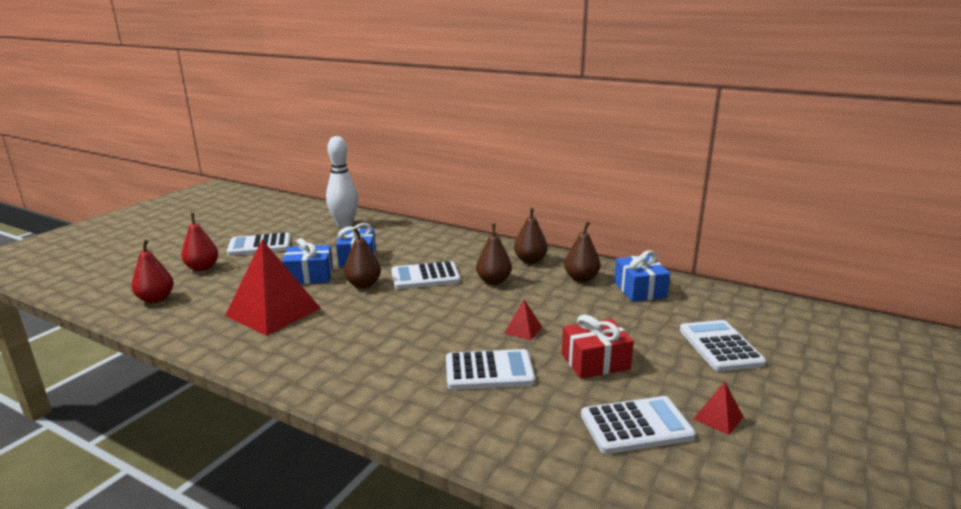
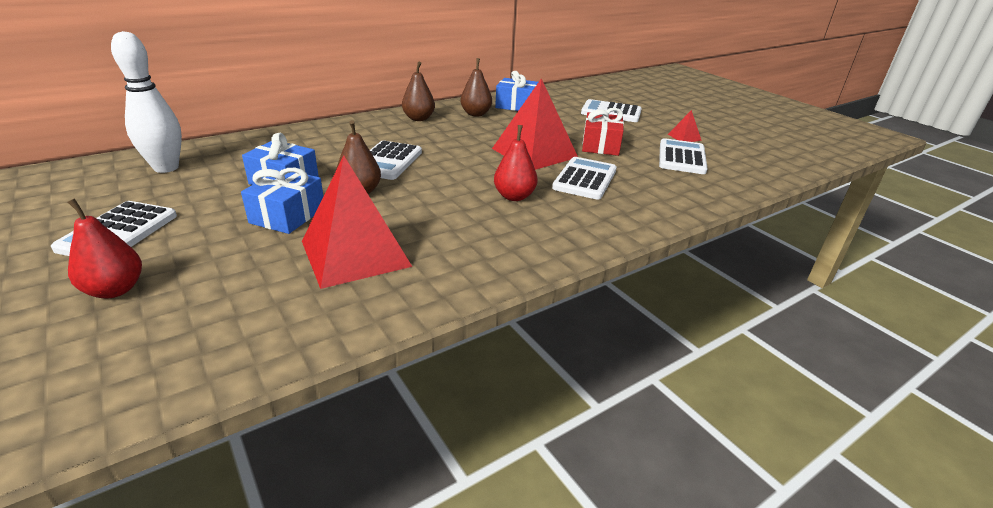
camera: 65 degrees left, 10 degrees up
(156, 299) = (170, 346): red pear -> red pear (514, 196)
(493, 281) = (438, 140): brown pear -> none
(523, 330) = (534, 153): red pyramid -> red pyramid, size x2.38

